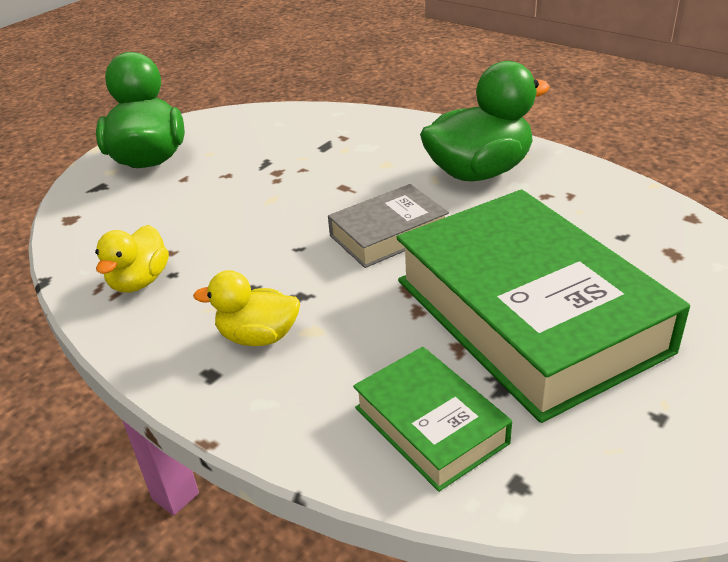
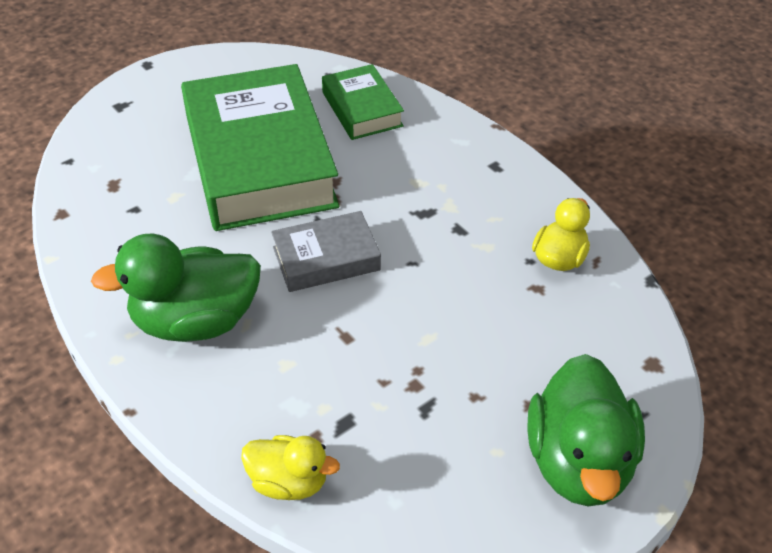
camera: 170 degrees left, 10 degrees up
(258, 336) = (459, 185): yellow duck -> yellow duck (289, 482)

